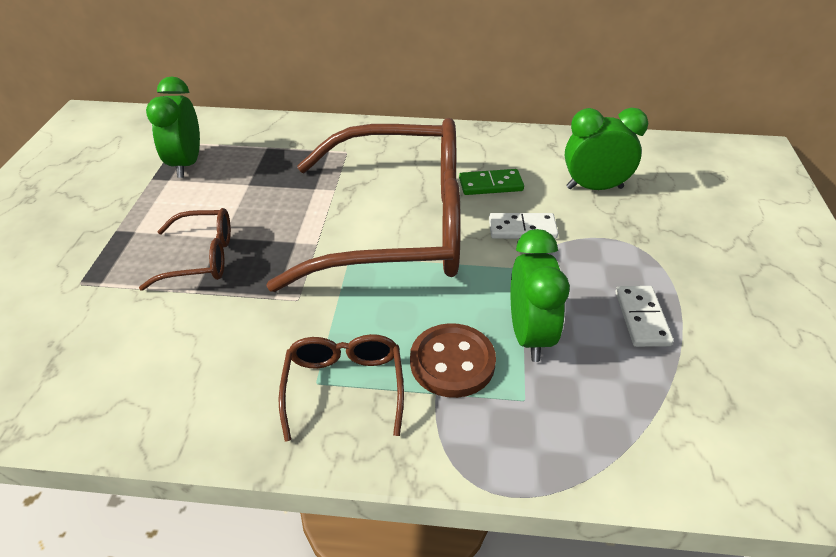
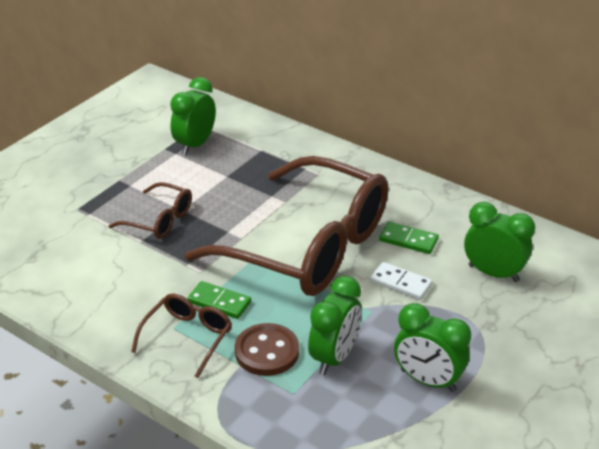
camera: 30 degrees right, 5 degrees down
(349, 327) = (219, 302): none -> green domino
(642, 318) = (428, 380): white domino -> green clock

